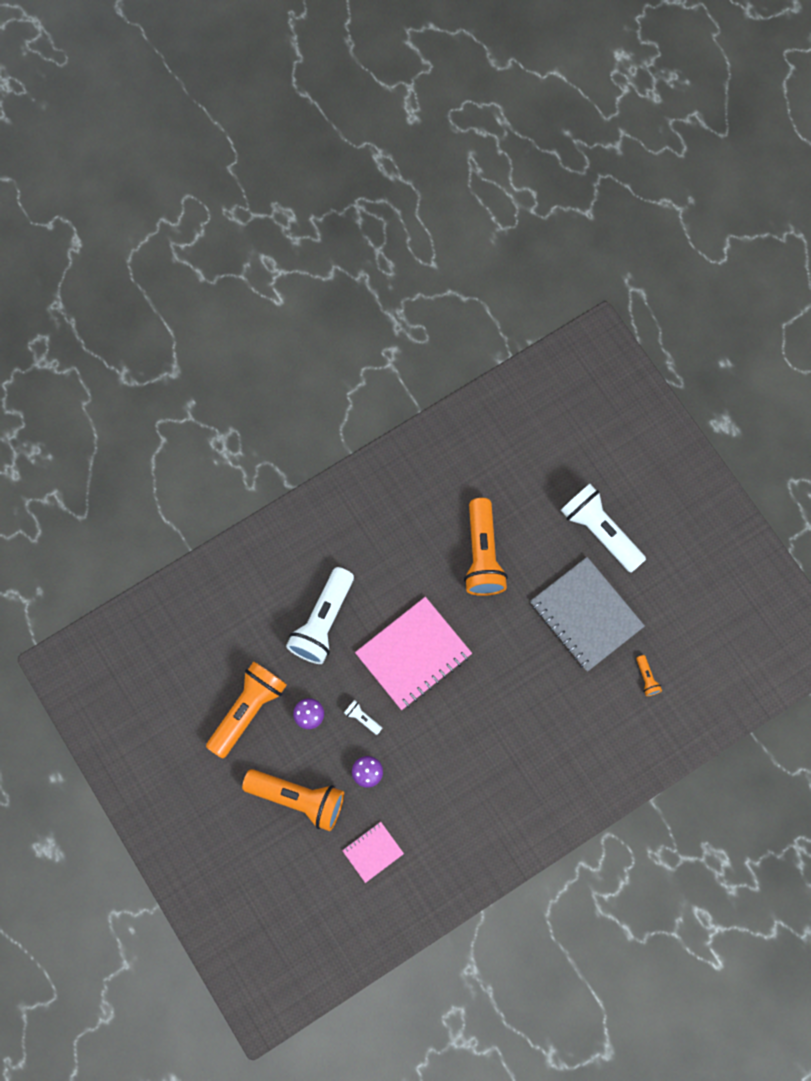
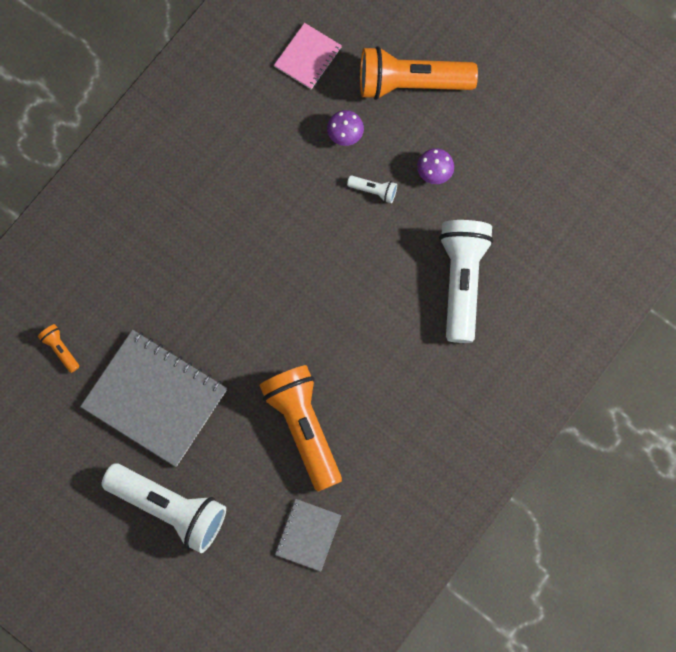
camera: 160 degrees right, 0 degrees up
(248, 710) = (506, 155): orange flashlight -> none
(413, 654) = (343, 281): pink notebook -> none
(506, 478) = (308, 535): none -> grey notebook

